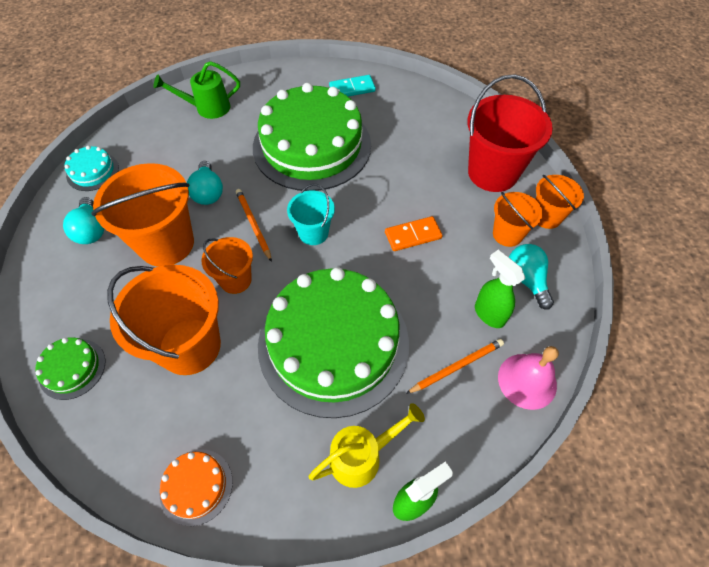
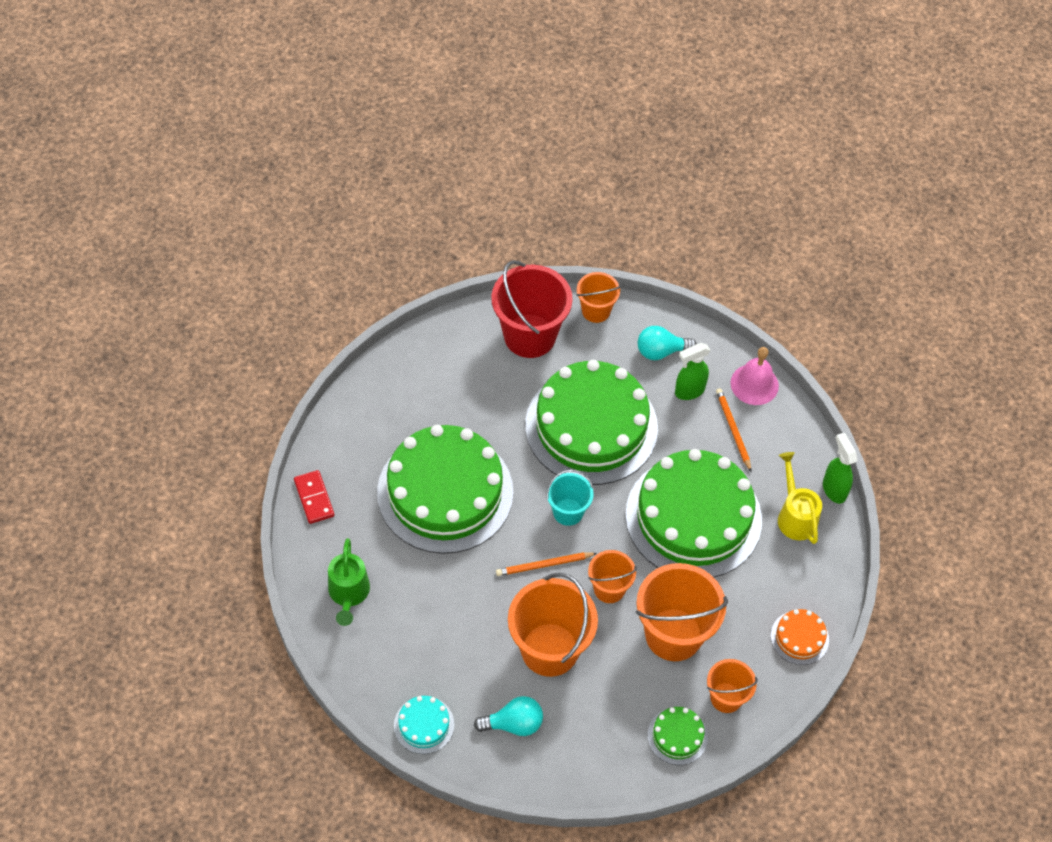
camera: 80 degrees left, 0 degrees up
(208, 192) = (488, 604): turquoise light bulb -> none
(287, 75) = (314, 498): none -> red domino
(352, 89) = (361, 433): turquoise domino -> none
(413, 235) = (591, 426): orange domino -> green cake
(507, 234) = (608, 349): orange bucket -> orange bucket (726, 697)

